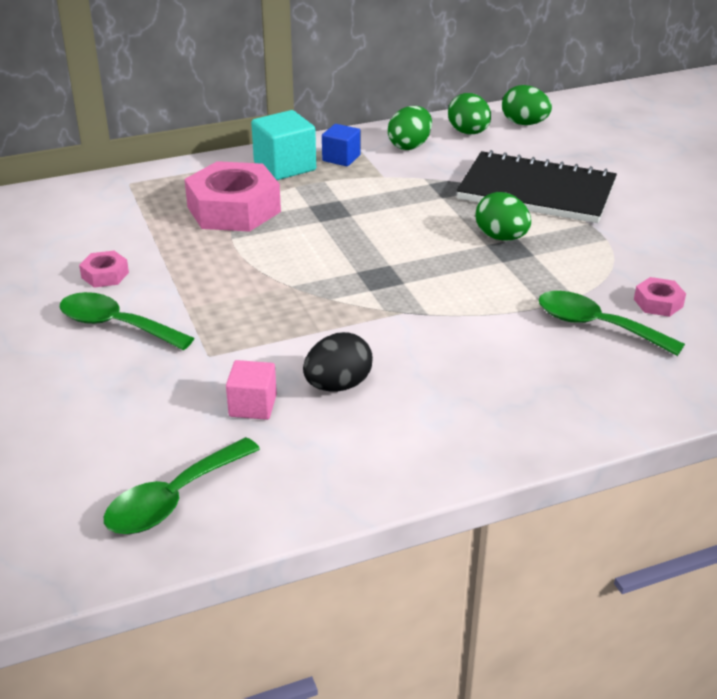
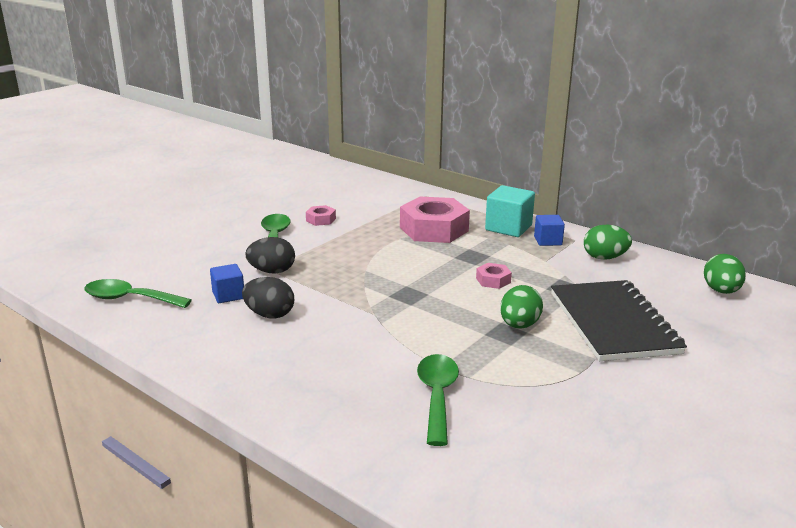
camera: 60 degrees right, 10 degrees down
(220, 354) = (272, 271): none -> black egg
(253, 406) = (228, 295): pink cube -> blue cube
(468, 133) = (664, 273): green egg -> none
(658, 303) = (506, 420): pink nut -> pink nut (493, 280)

